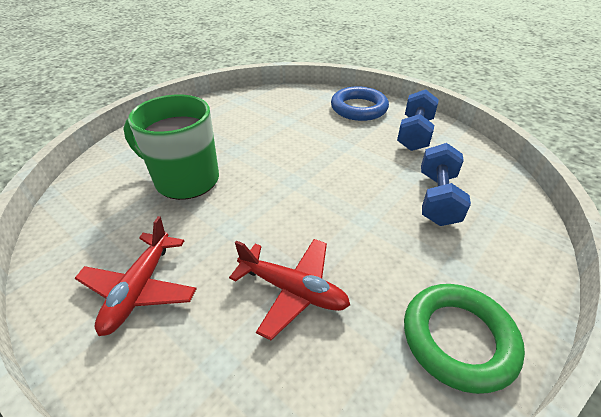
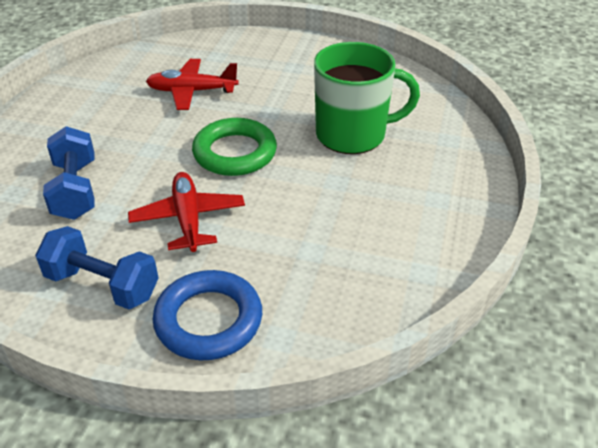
camera: 155 degrees right, 0 degrees up
(140, 289) = (297, 67): red plane -> red plane (188, 219)
(414, 134) = (102, 285): blue dumbbell -> blue dumbbell turned 60 degrees counterclockwise
(458, 339) = (71, 98): green ring -> green ring (235, 153)

